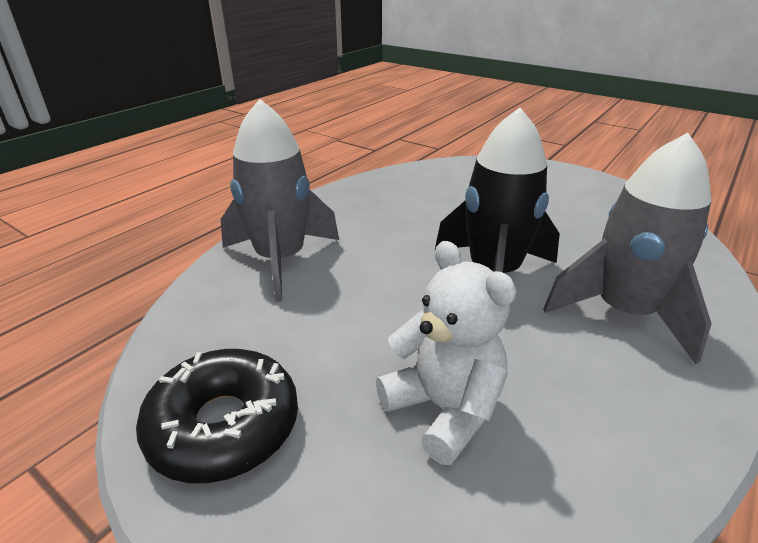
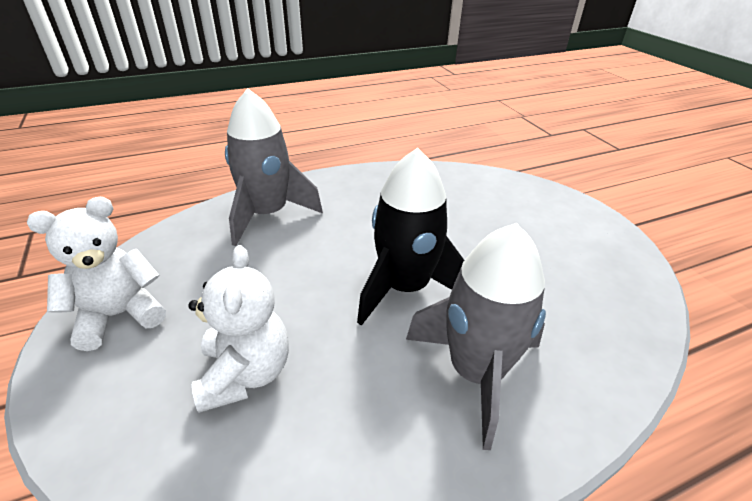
camera: 30 degrees right, 5 degrees up
(224, 426) = (119, 315): black donut -> white teddy bear

